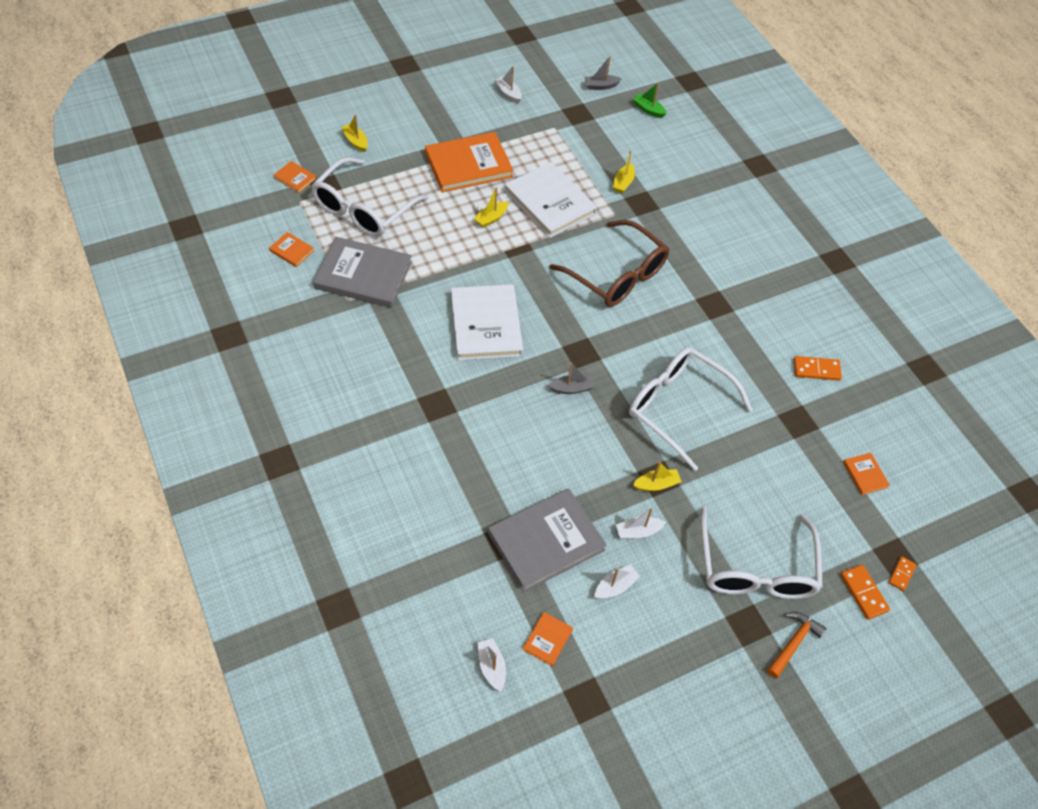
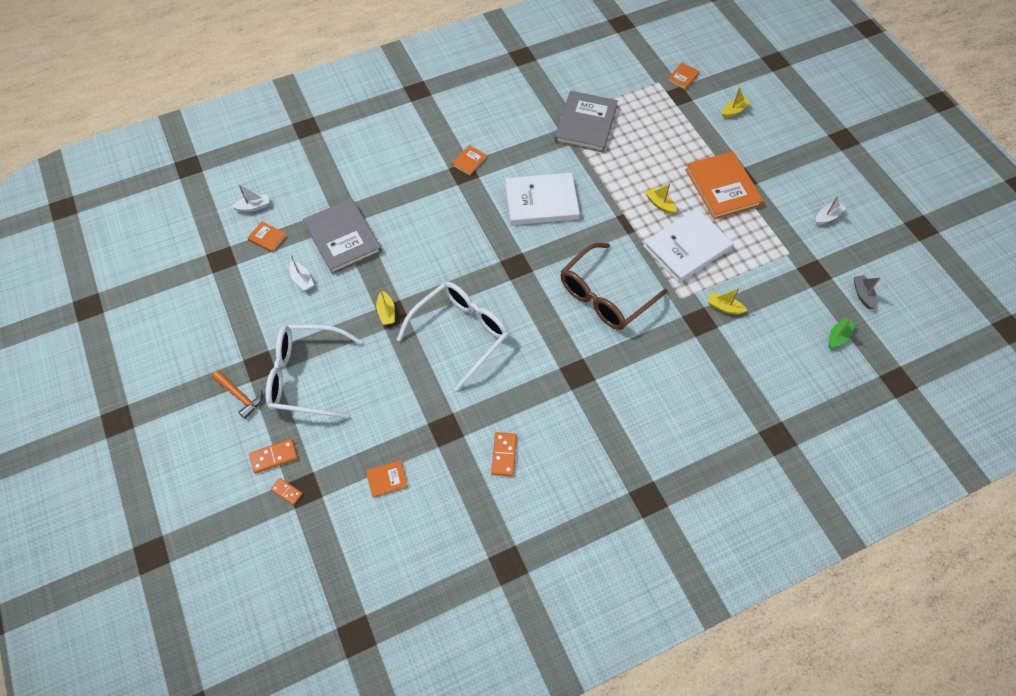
camera: 95 degrees right, 5 degrees up
(292, 251) = (605, 81): orange book -> orange book (469, 161)
(363, 209) = (656, 120): white glasses -> none
(572, 388) = (479, 258): grey boat -> none
(638, 531) = (345, 297): white boat -> none

